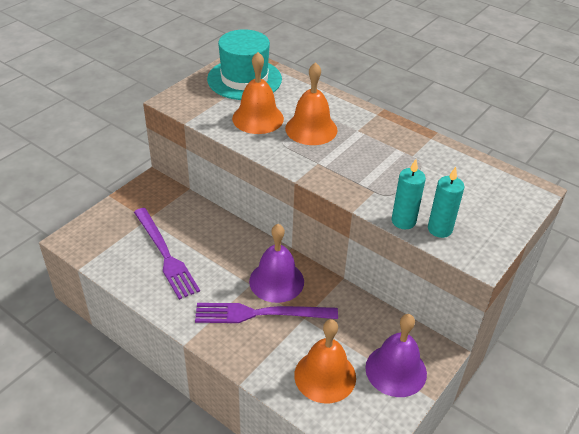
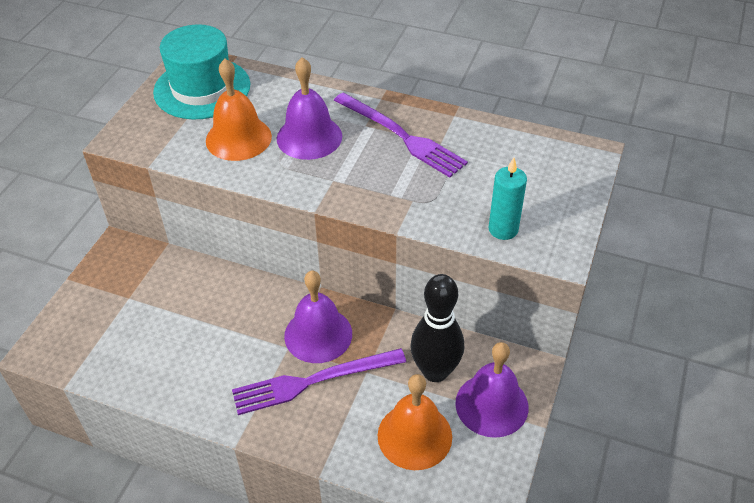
camera: 15 degrees left, 5 degrees up
(165, 254) = (169, 338): purple fork -> purple fork (401, 136)
(311, 129) = (309, 137): orange bell -> purple bell
(359, 332) = (435, 371): none -> black bowling pin
(403, 221) = (459, 230): turquoise candle -> none

